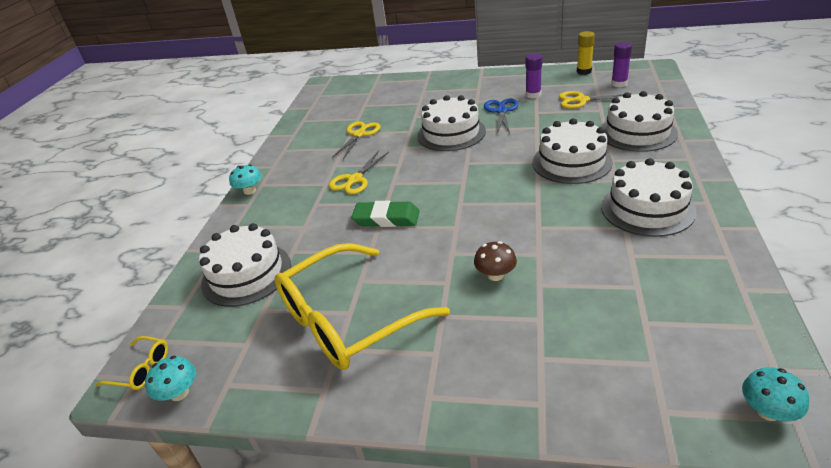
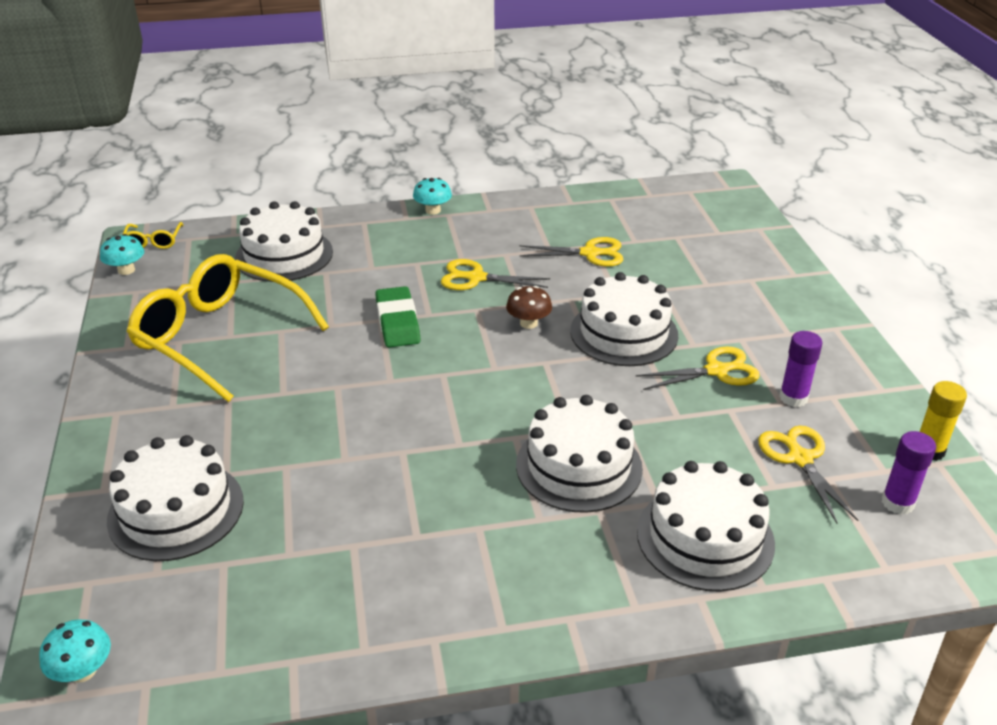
camera: 65 degrees right, 0 degrees up
(495, 275) = (299, 428): brown mushroom -> brown mushroom (528, 323)
(501, 111) = (717, 371): blue scissors -> yellow scissors
(647, 208) = (468, 557): white cake -> white cake (176, 510)

